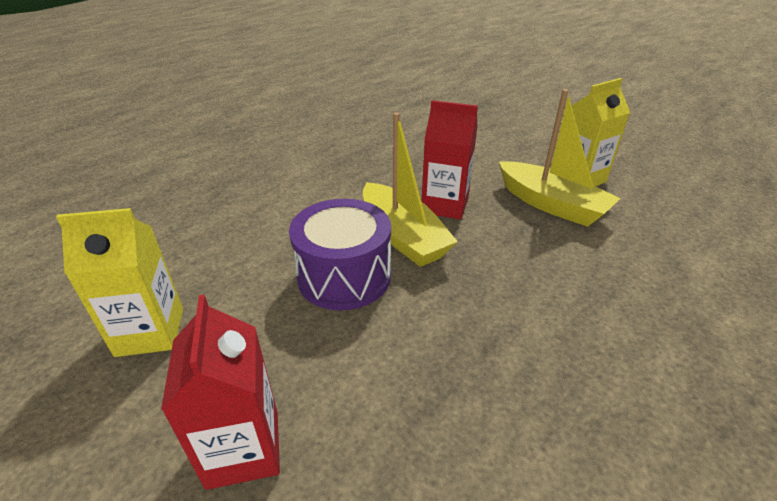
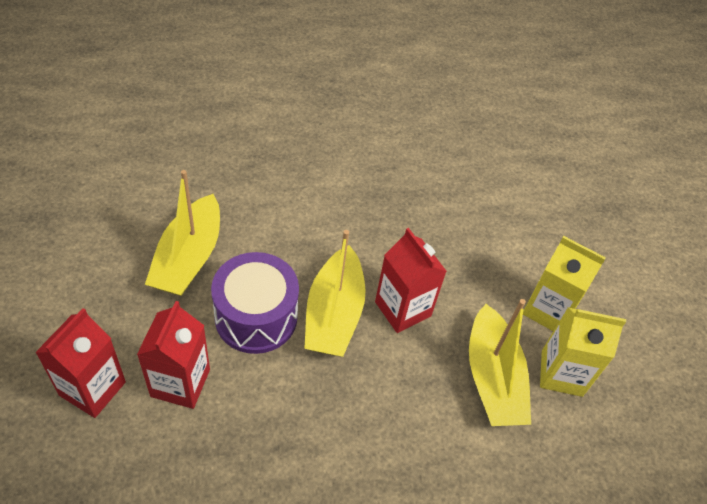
camera: 35 degrees right, 15 degrees up
(150, 332) = (111, 269): yellow carton -> yellow carton (548, 310)
(229, 276) = (188, 258): none -> yellow boat
(336, 369) = (180, 383): none -> red carton

